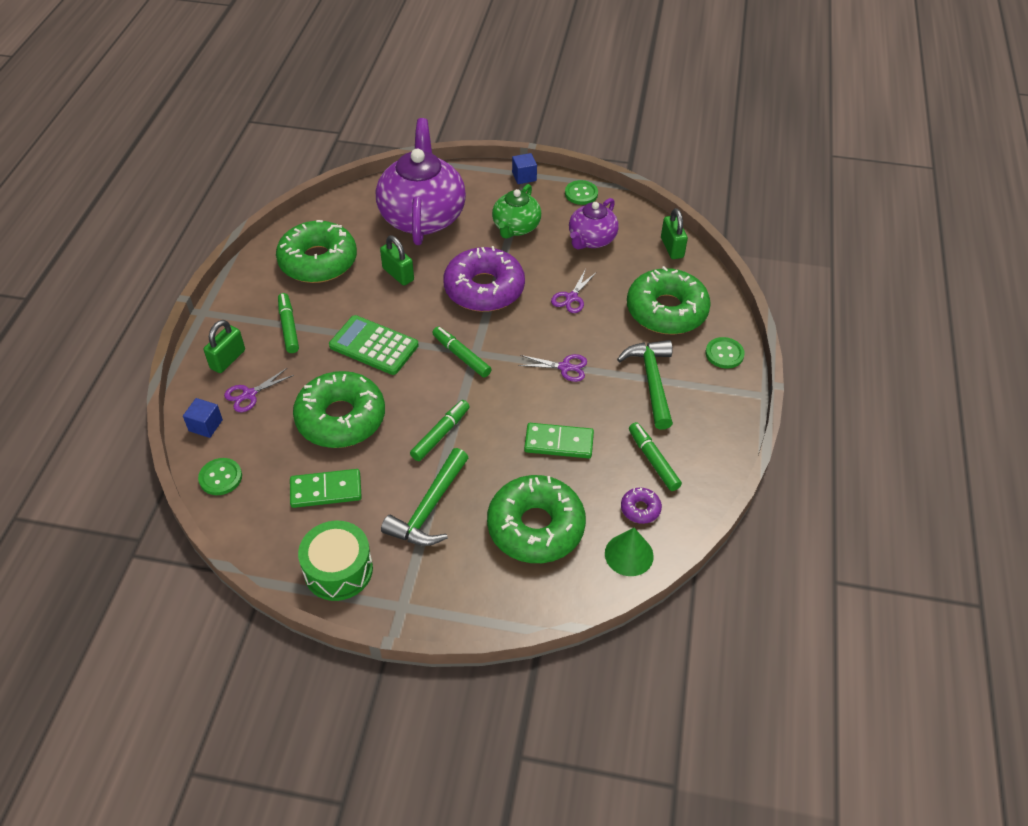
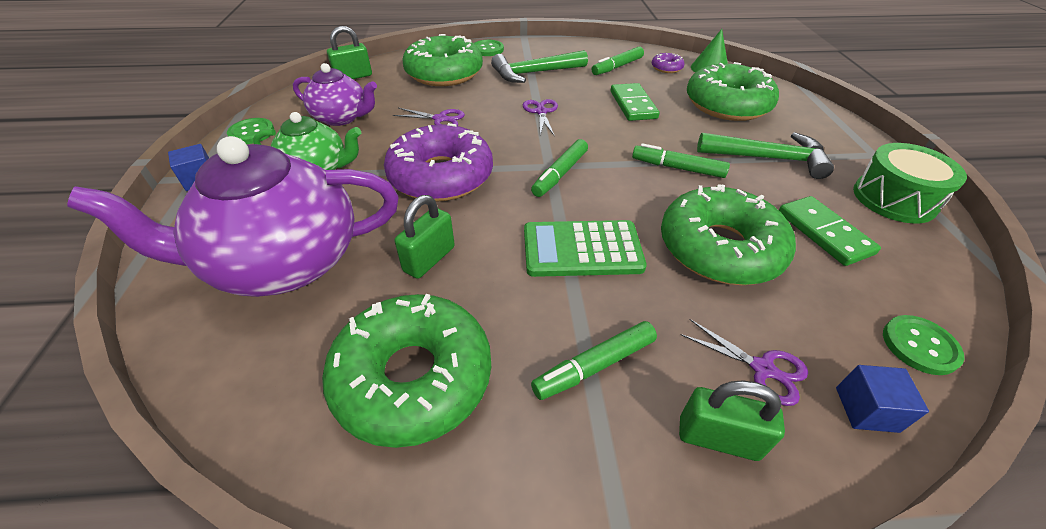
camera: 105 degrees left, 5 degrees down
(374, 346) = (582, 249): green calculator -> green calculator turned 75 degrees clockwise

